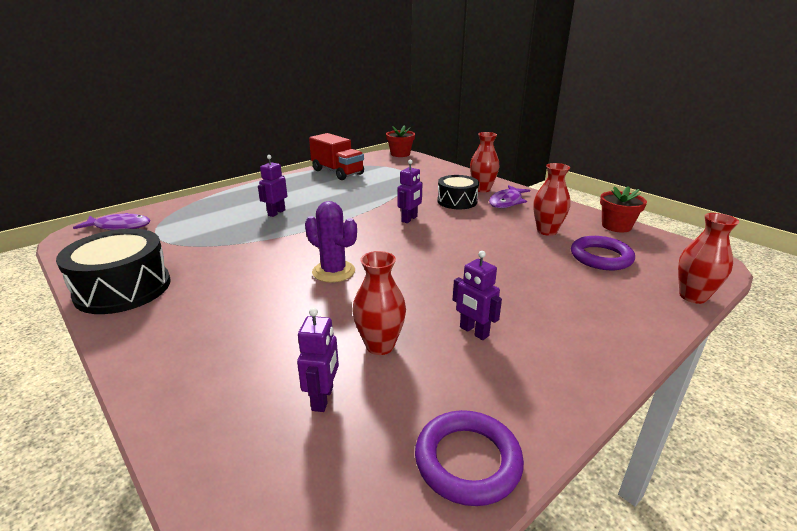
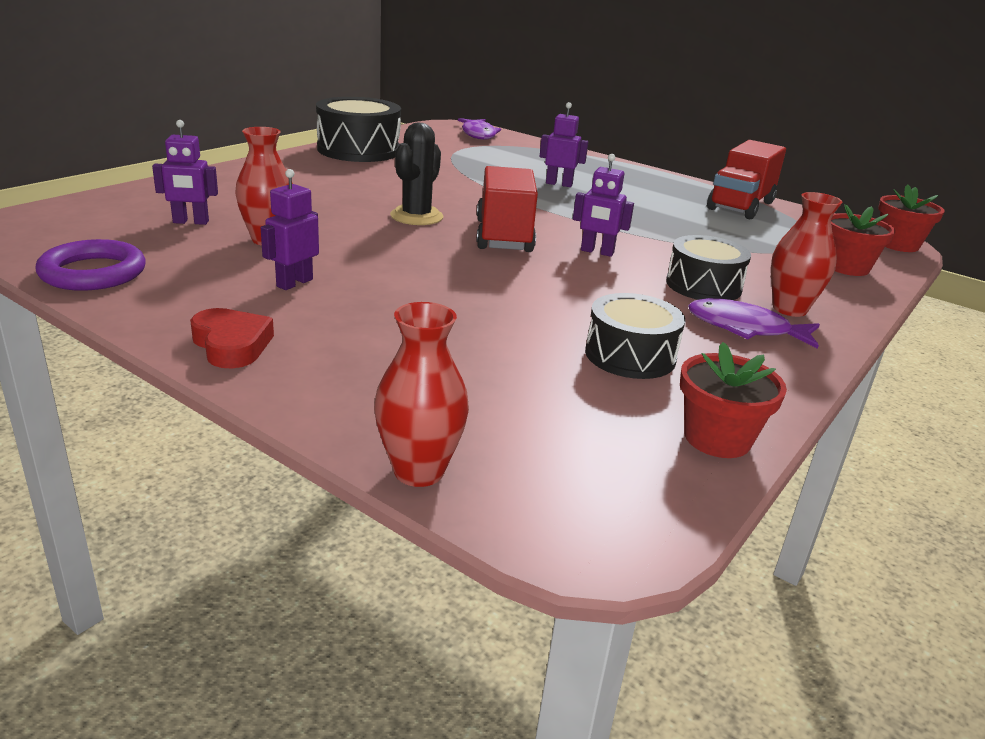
camera: 75 degrees right, 0 degrees up
(333, 271) = (416, 216): purple cactus -> black cactus
(380, 243) = (503, 236): none -> red truck
(429, 169) = (847, 267): none -> red flower pot
(547, 231) = (630, 355): red vase -> black drum
(589, 360) = (231, 345): none -> red heart
(601, 257) = (545, 396): purple ring -> none

